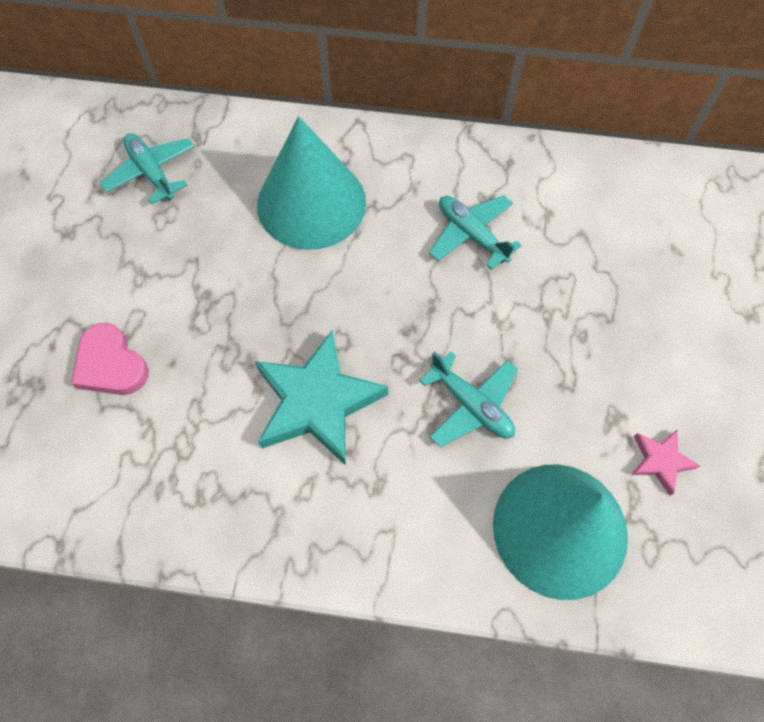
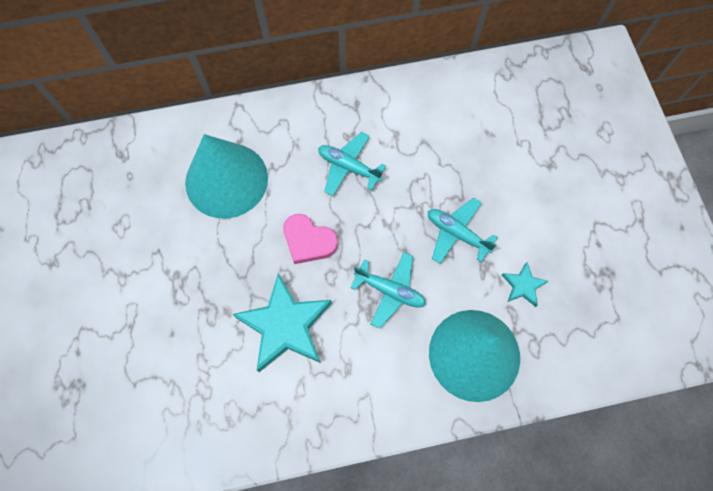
camera: 20 degrees left, 5 degrees up
(111, 364) = (127, 350): pink heart -> pink heart (308, 241)
(152, 173) = (98, 194): turquoise plane -> turquoise plane (457, 233)
(660, 461) = (523, 286): pink star -> turquoise star

